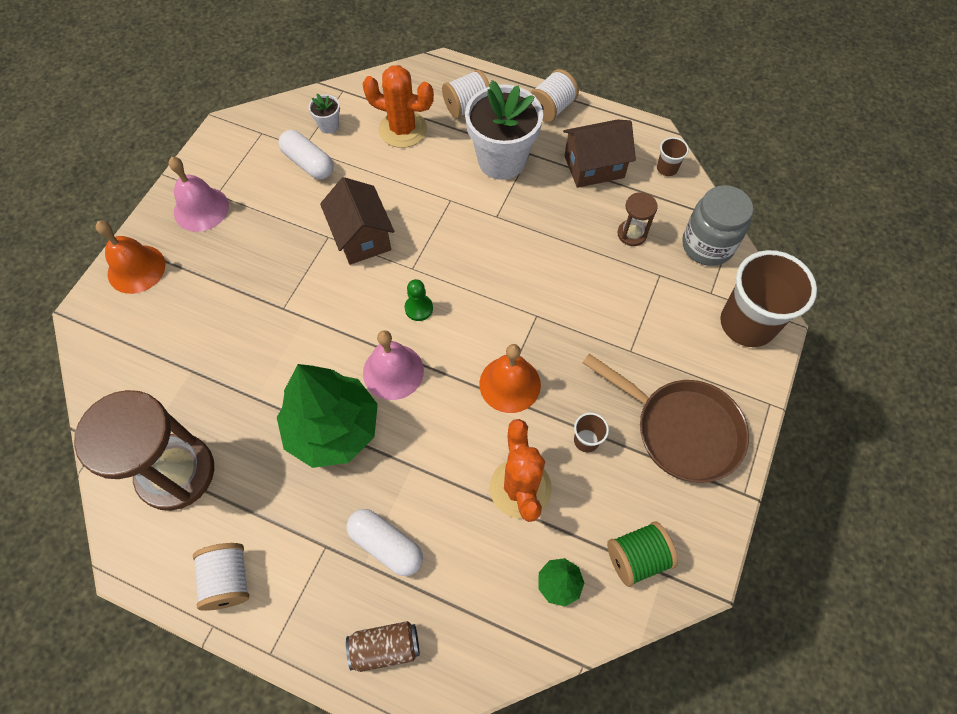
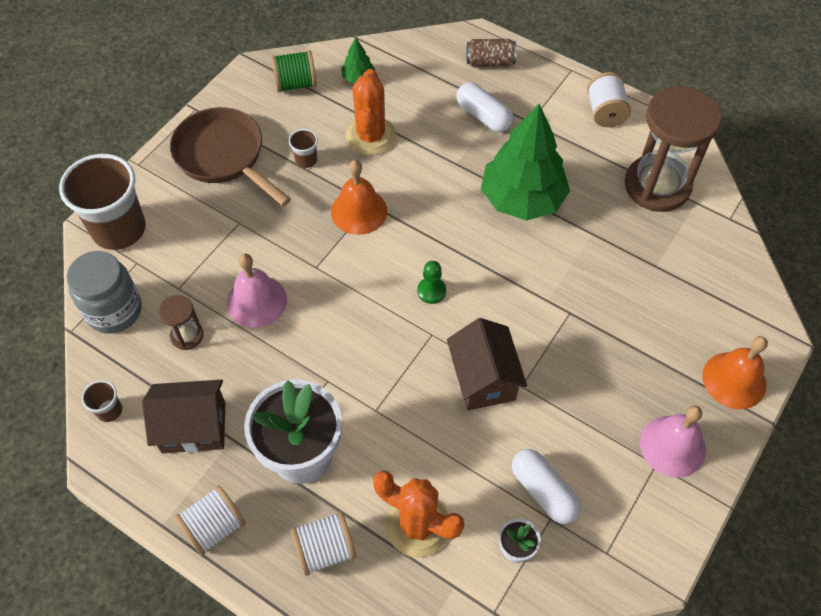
camera: 170 degrees left, 5 degrees down
(393, 371) = (464, 237): pink bell -> pink bell (257, 301)

